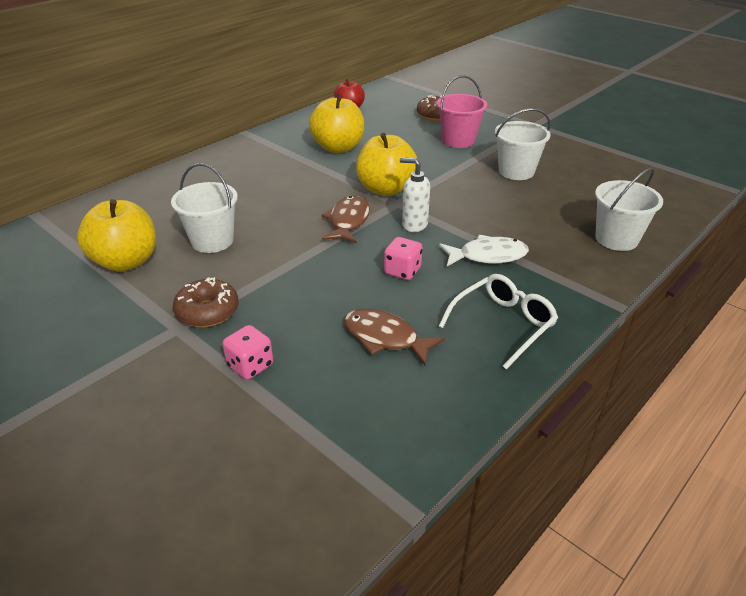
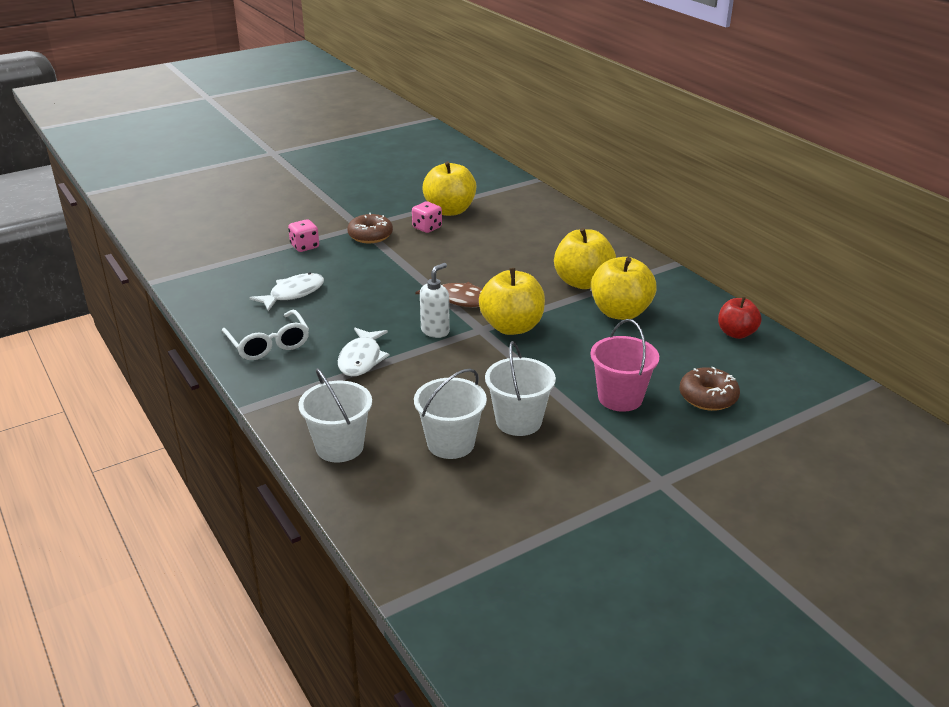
camera: 105 degrees right, 5 degrees down
(212, 241) = (461, 240): white bucket -> white bucket (450, 443)
(291, 166) = (582, 282): none -> yellow apple
(385, 338) = (293, 294): brown fish -> white fish
(402, 271) = (367, 313): pink dice -> pink dice (427, 228)

